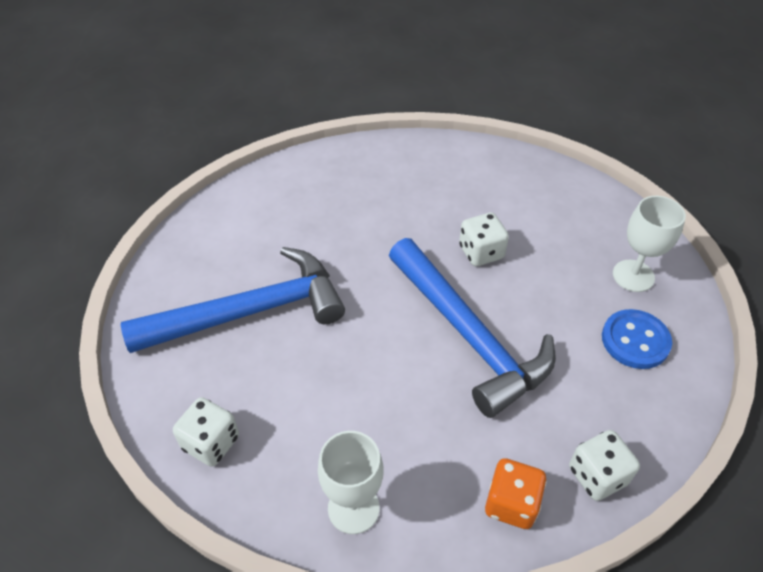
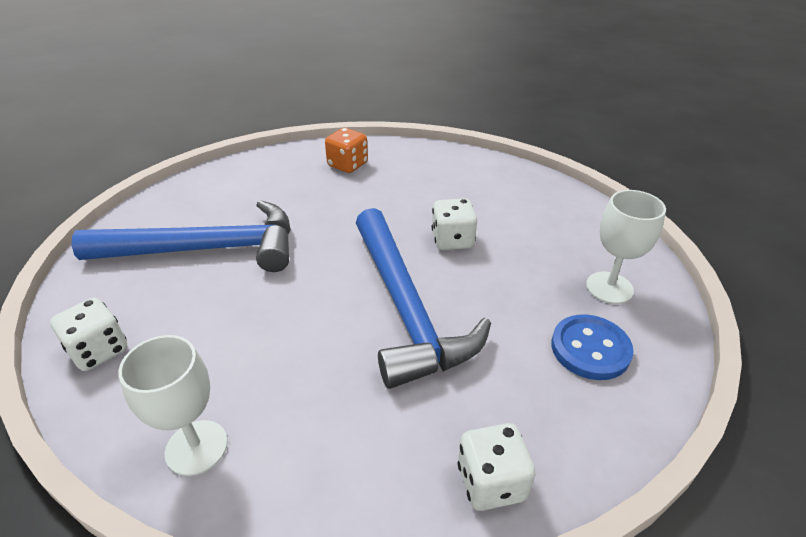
camera: 15 degrees right, 10 degrees down
(511, 503) = (373, 487): orange dice -> orange dice (348, 165)

